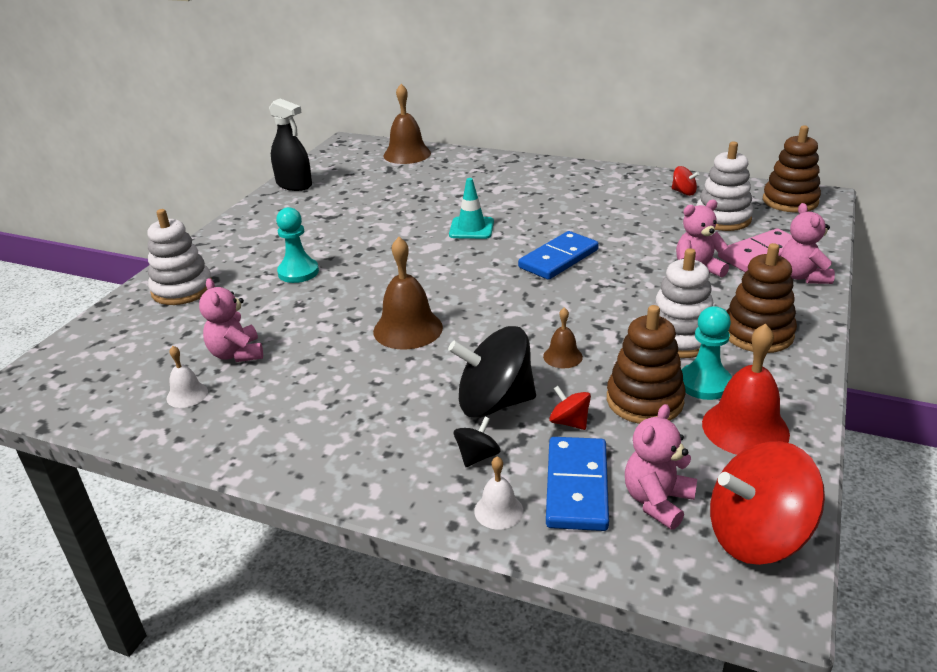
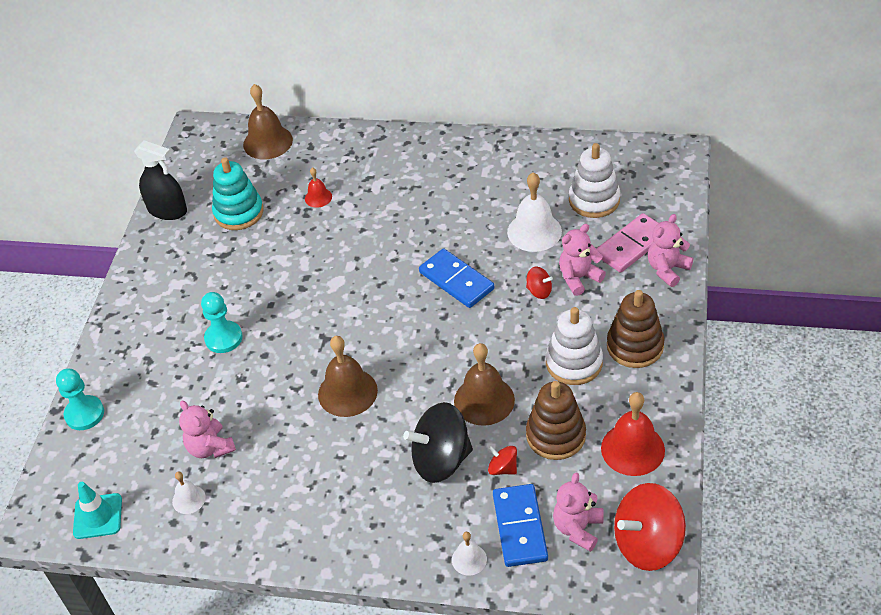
camera: 10 degrees left, 15 degrees up
(182, 289) = (124, 379): white stacking toy -> none
(358, 192) = (239, 212): none -> turquoise stacking toy
(438, 190) = (318, 197): none -> red bell
(471, 228) = (366, 250): turquoise traffic cone -> turquoise traffic cone (98, 516)
(477, 456) = (441, 514): black spinning top -> none
(559, 259) = (456, 280): blue domino -> blue domino turned 75 degrees counterclockwise
(562, 356) = (484, 400): brown bell -> brown bell, size x1.89
(652, 233) = (534, 231): none -> white bell
(683, 192) = (554, 165): red spinning top -> red spinning top (539, 291)
(704, 383) = (599, 409): turquoise pawn -> turquoise pawn (84, 414)
(790, 201) = (652, 164): brown stacking toy -> none
(802, 276) = (667, 269): pink teddy bear -> pink teddy bear turned 60 degrees clockwise

